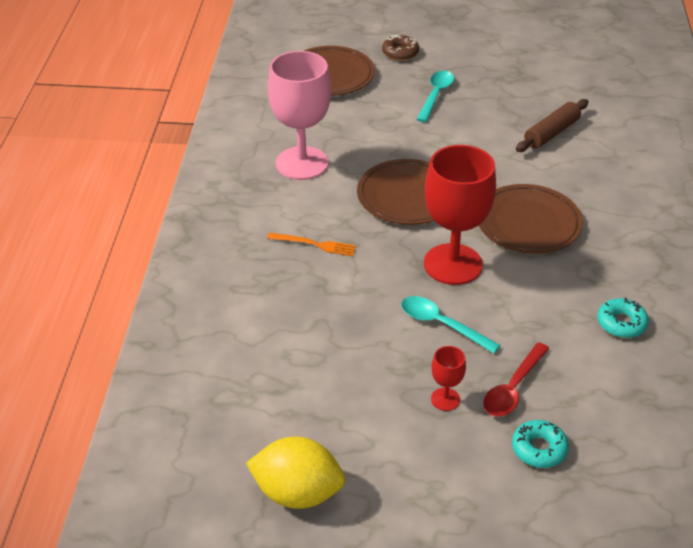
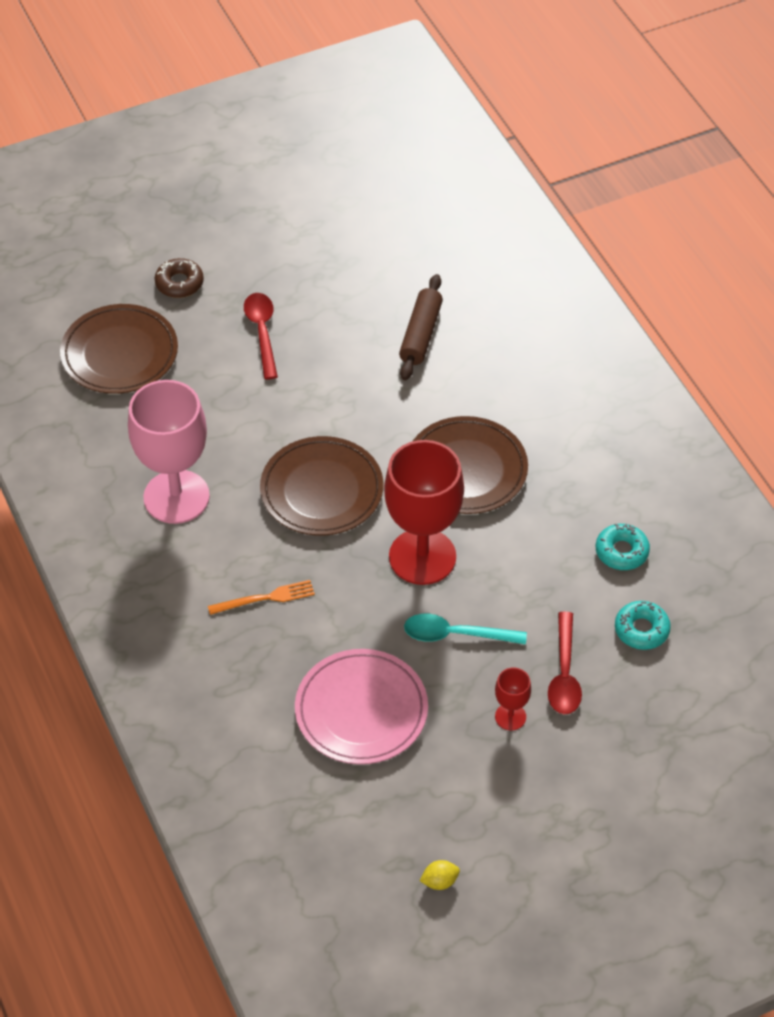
camera: 30 degrees left, 10 degrees up
(297, 493) = (439, 881): yellow lemon -> yellow lemon, size x0.40
(329, 344) = (361, 710): none -> pink plate
(436, 95) = (262, 332): turquoise spoon -> red spoon
(539, 449) = (623, 726): turquoise donut -> turquoise donut (641, 630)

